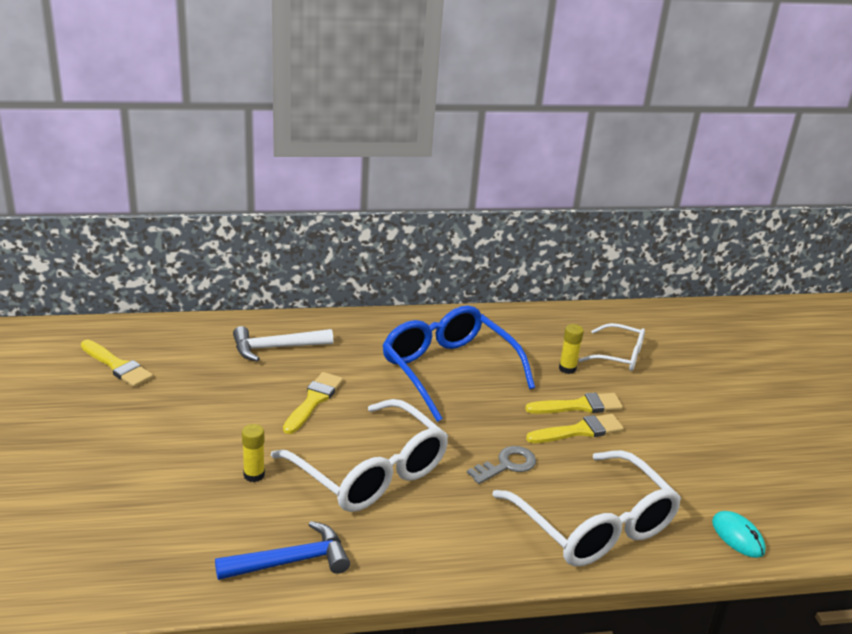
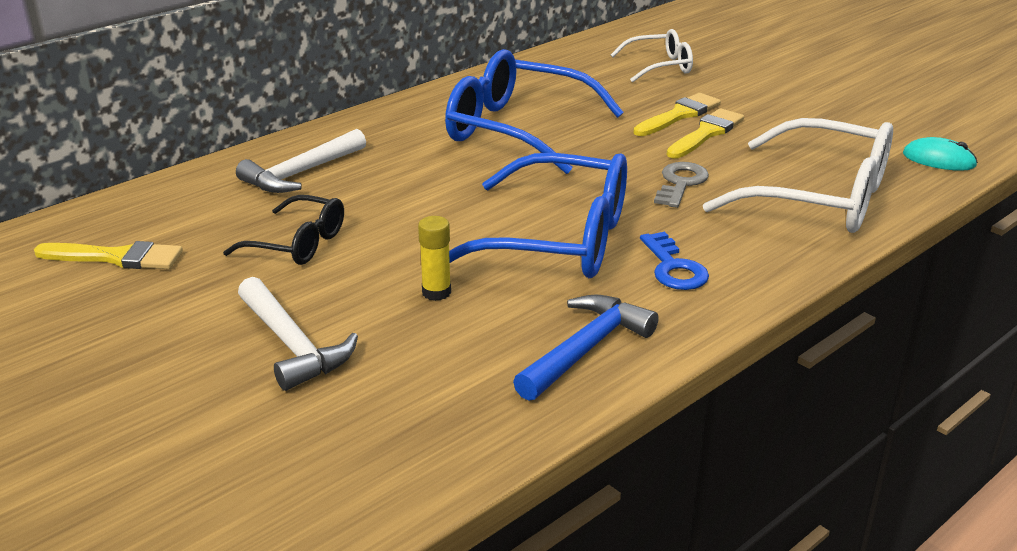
camera: 30 degrees left, 0 degrees up
(139, 472) = (292, 345): none -> white hammer
(218, 400) = (297, 243): none -> black glasses
(313, 400) = (411, 203): yellow brush -> none
(369, 471) = (556, 240): white glasses -> blue glasses
(418, 530) = (673, 268): none -> blue key
(567, 368) = (628, 91): yellow glue stick -> none

